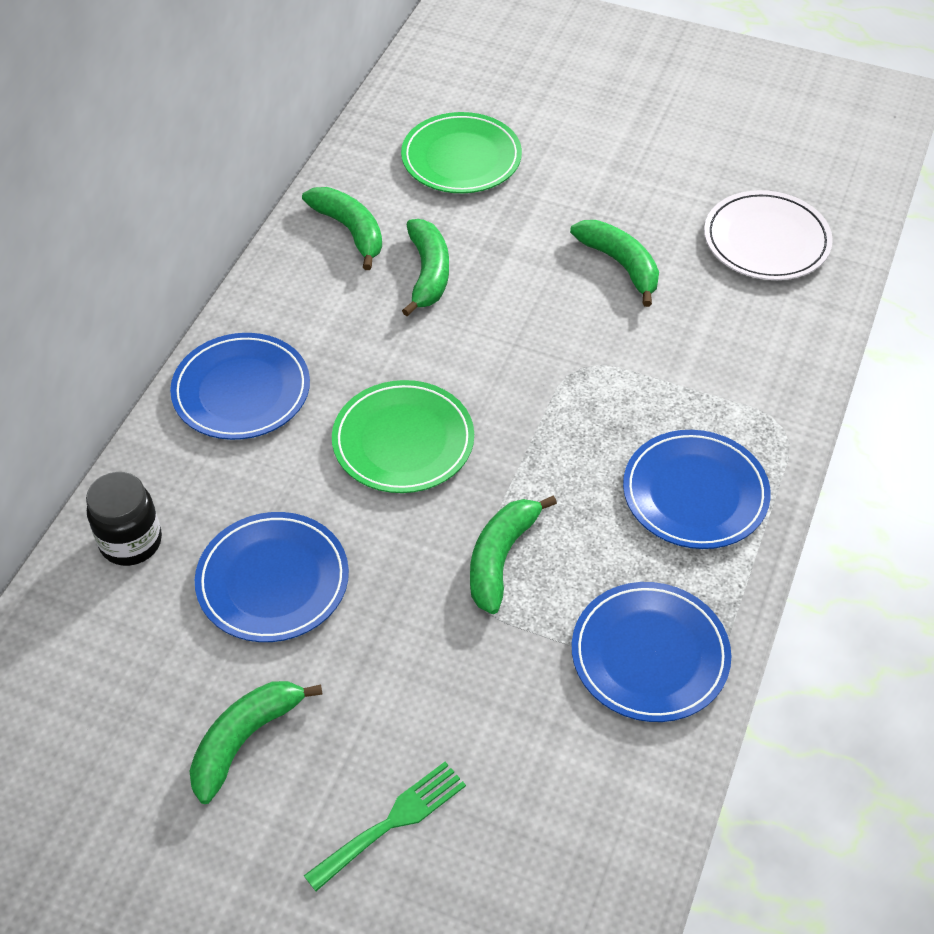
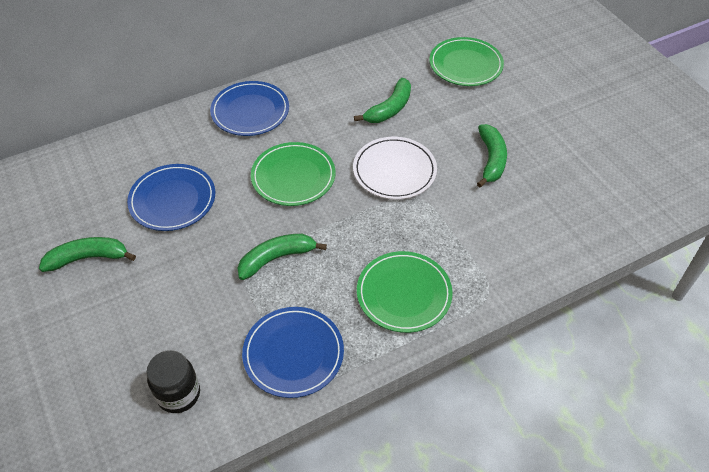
camera: 40 degrees right, 0 degrees up
(131, 542) = (138, 146): black jar -> black jar (178, 394)
(350, 230) = (375, 69): green banana -> none
(392, 822) = (102, 338): green fork -> none
(695, 493) = (404, 294): blue plate -> green plate
(766, 240) = (588, 194): white plate -> white plate (394, 171)

